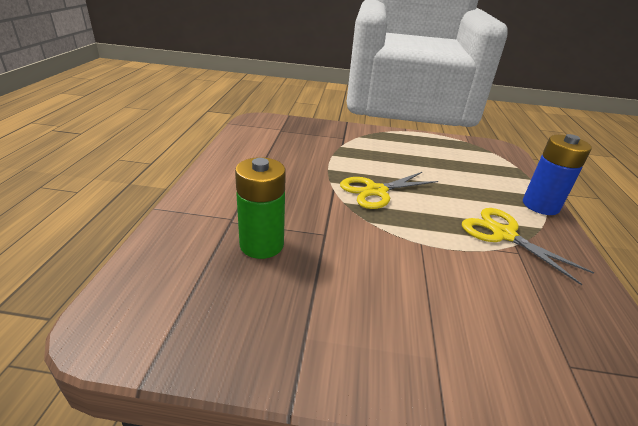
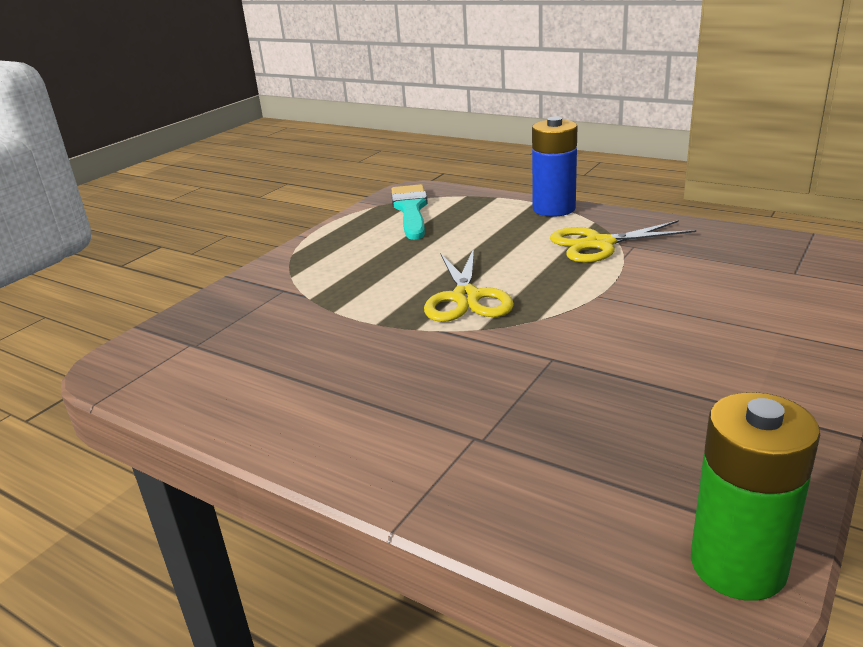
camera: 60 degrees left, 5 degrees down
(261, 245) = (559, 416): green battery -> green battery (738, 565)
(472, 152) = (410, 210): none -> turquoise brush

